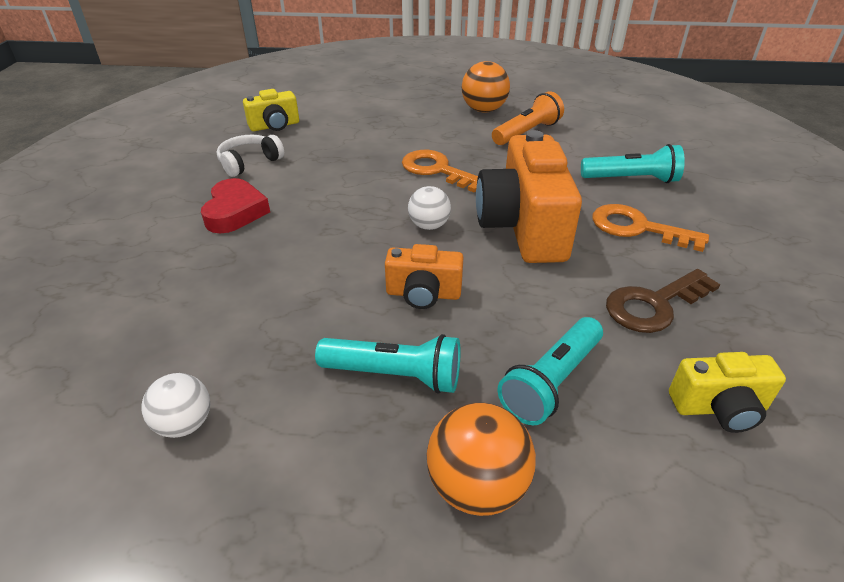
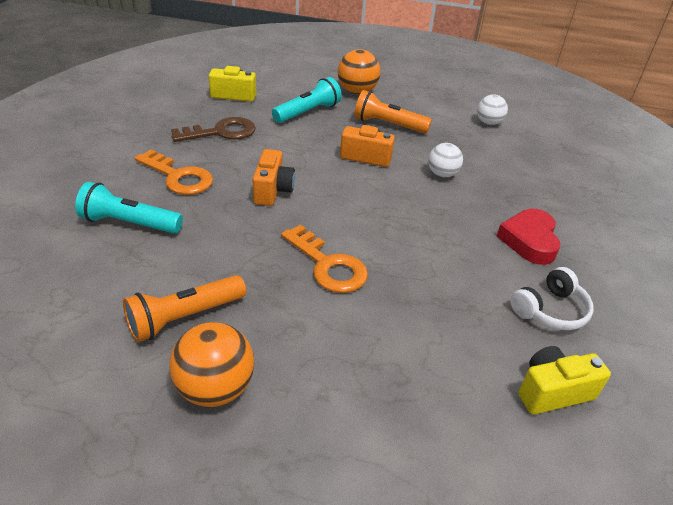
camera: 175 degrees left, 0 degrees up
(395, 375) = (388, 125): turquoise flashlight -> orange flashlight
(429, 226) = (352, 203): white ball -> white ball (442, 174)
(523, 227) = (273, 190): orange camera -> orange camera, size x0.52

